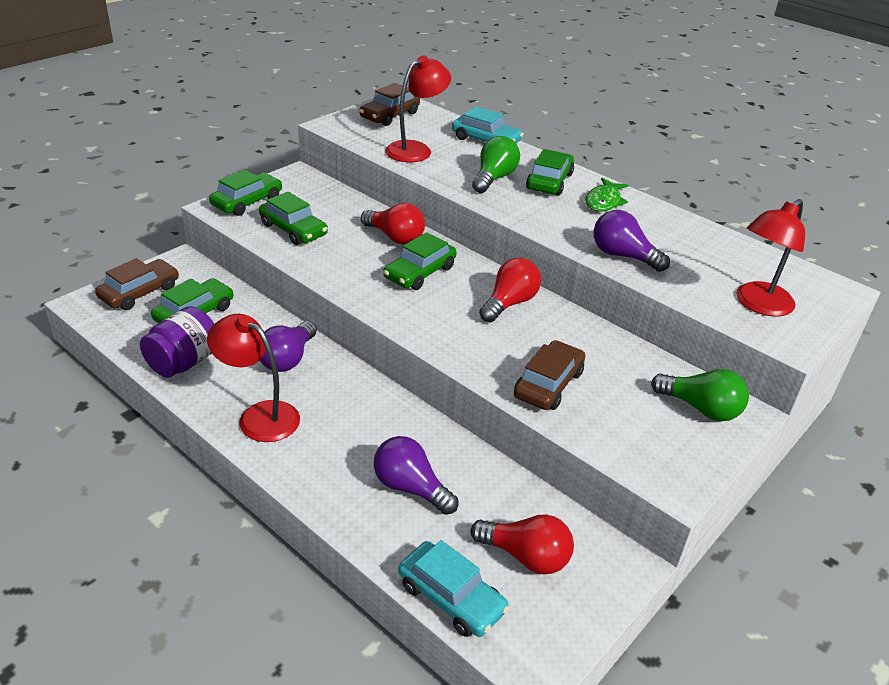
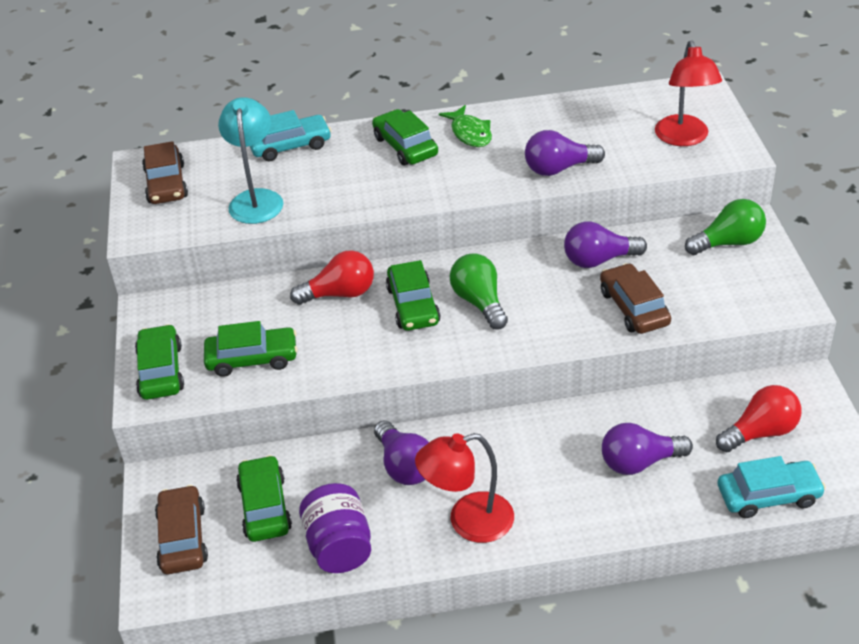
camera: 45 degrees left, 5 degrees up
(416, 149) = (256, 199): red lamp -> turquoise lamp
(494, 178) = (364, 176): green light bulb -> green light bulb (479, 302)
(509, 303) = (511, 273): red light bulb -> none
(581, 341) = (599, 260): none -> purple light bulb

